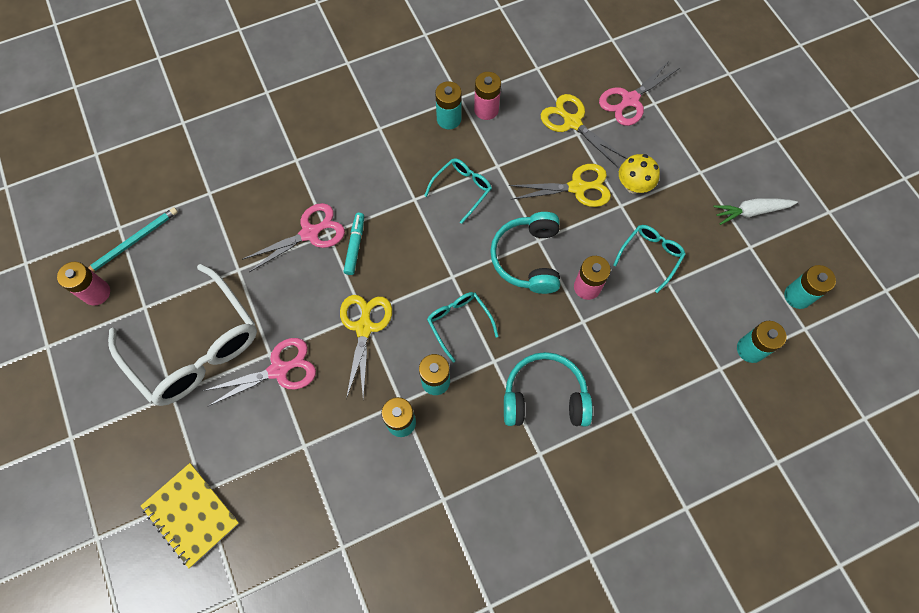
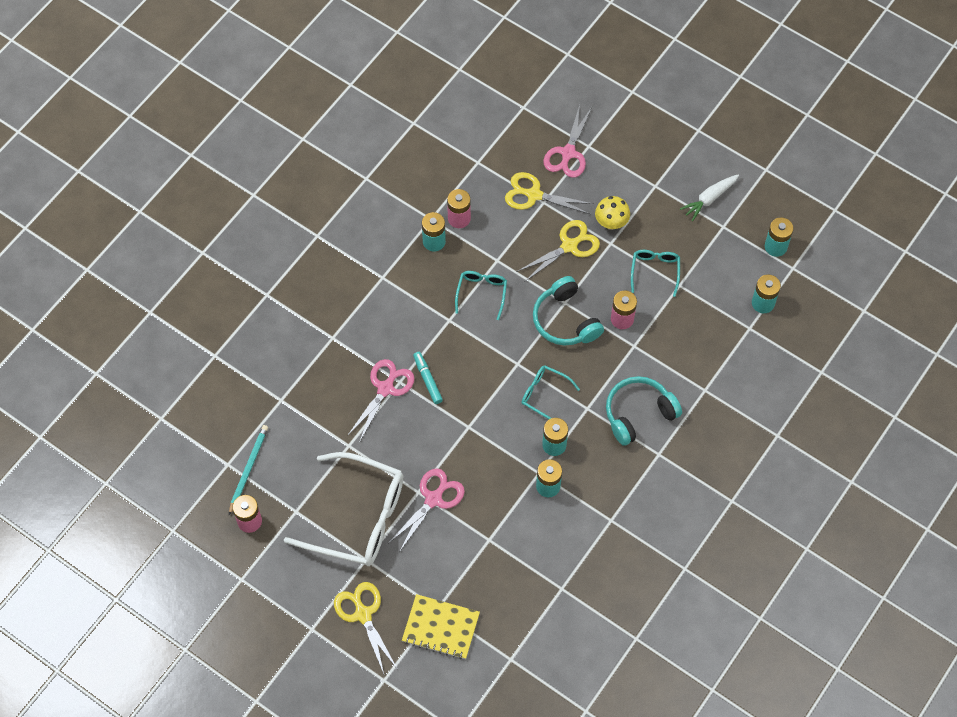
camera: 30 degrees left, 5 degrees down
(364, 327) = (476, 435): yellow scissors -> yellow scissors (363, 614)

